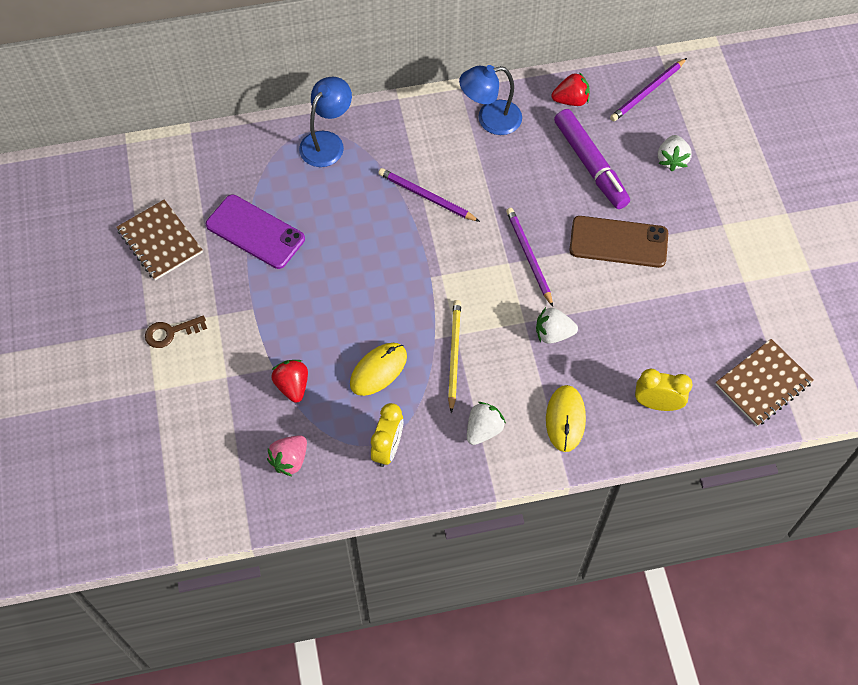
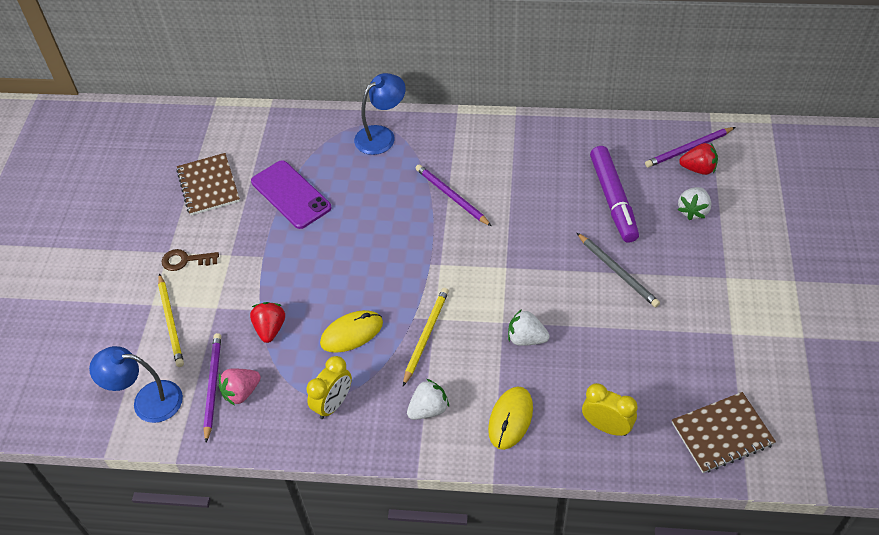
camera: 20 degrees right, 10 degrees down
(184, 404) = (171, 322): none -> yellow pencil
(490, 119) = (533, 144): blue lamp -> blue lamp (147, 401)
(529, 257) = (527, 266): purple pencil -> purple pencil (213, 386)
(571, 100) = (613, 142): red strawberry -> red strawberry (698, 169)
(618, 242) = (617, 271): brown phone -> grey pencil

